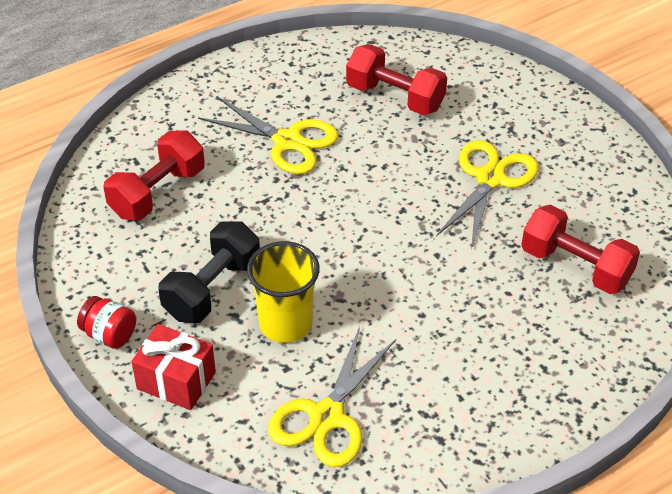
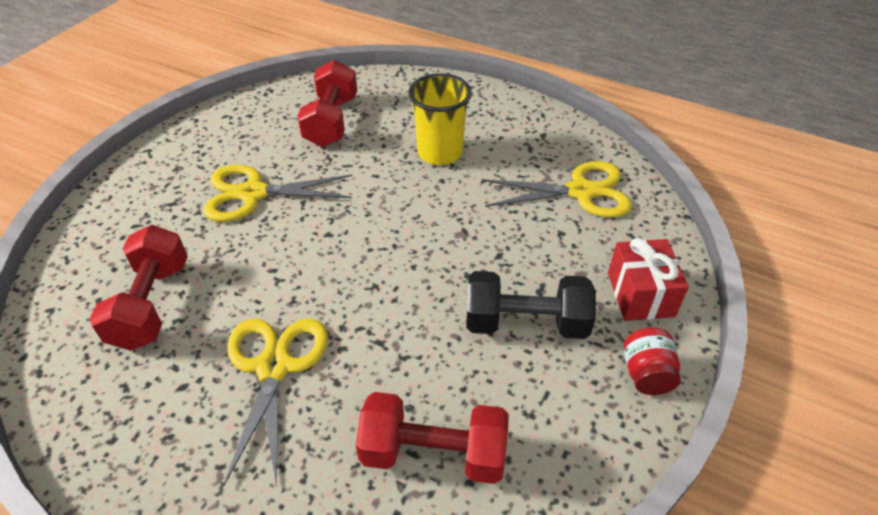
camera: 120 degrees left, 0 degrees up
(285, 324) = (519, 252): yellow cup -> yellow cup (439, 153)

